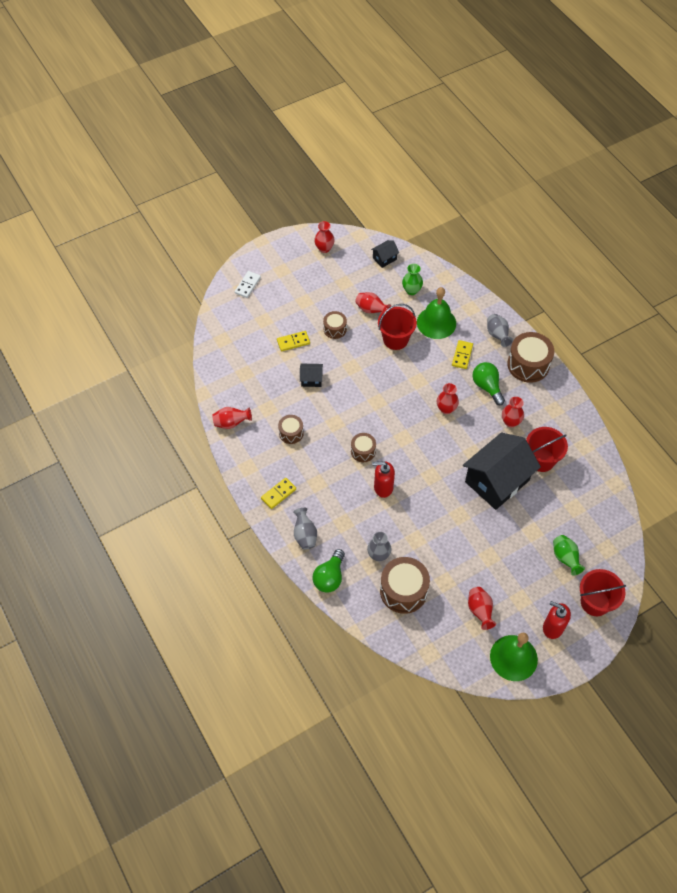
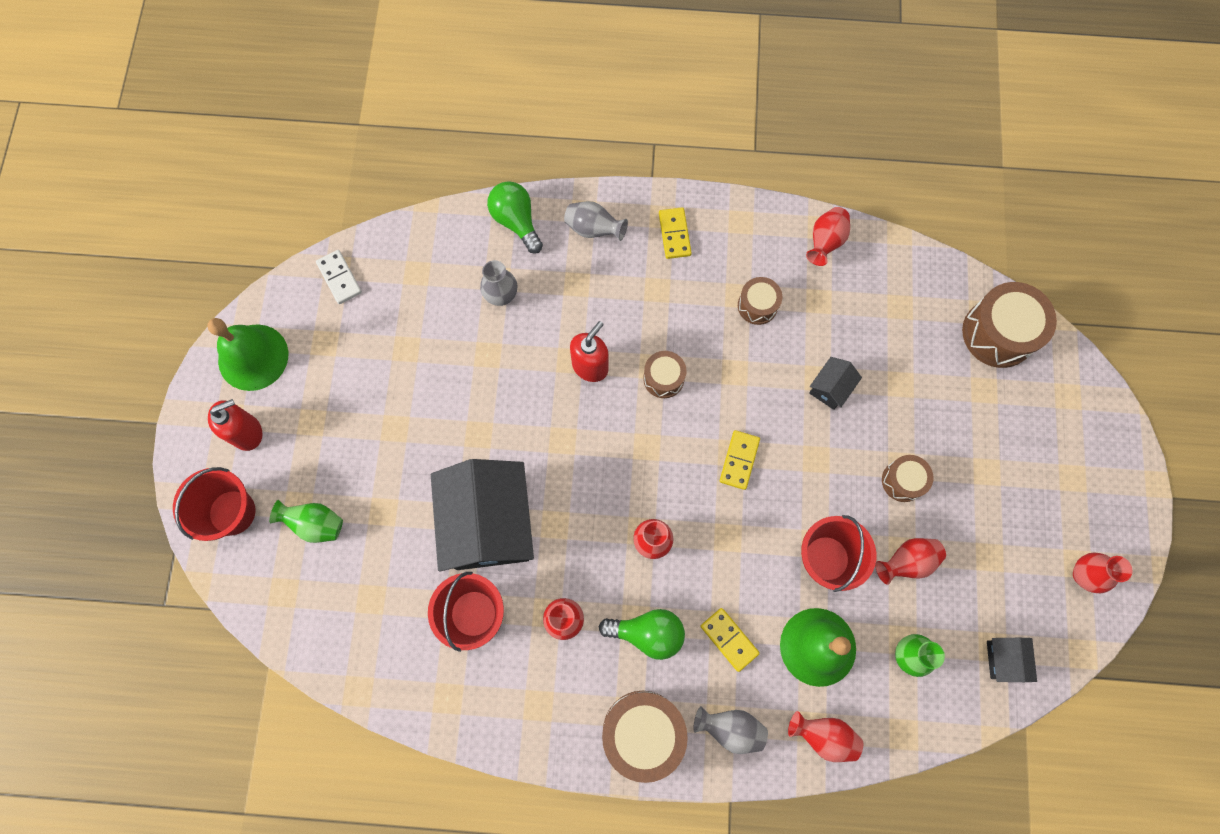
camera: 125 degrees right, 15 degrees up
(247, 285) = (1070, 408): white domino -> white domino (339, 278)
(293, 342) = (915, 406): yellow domino -> yellow domino (739, 460)
(403, 591) = (433, 292): brown drum -> brown drum (998, 333)
(479, 611) = (338, 362): red vase -> red vase (823, 735)

